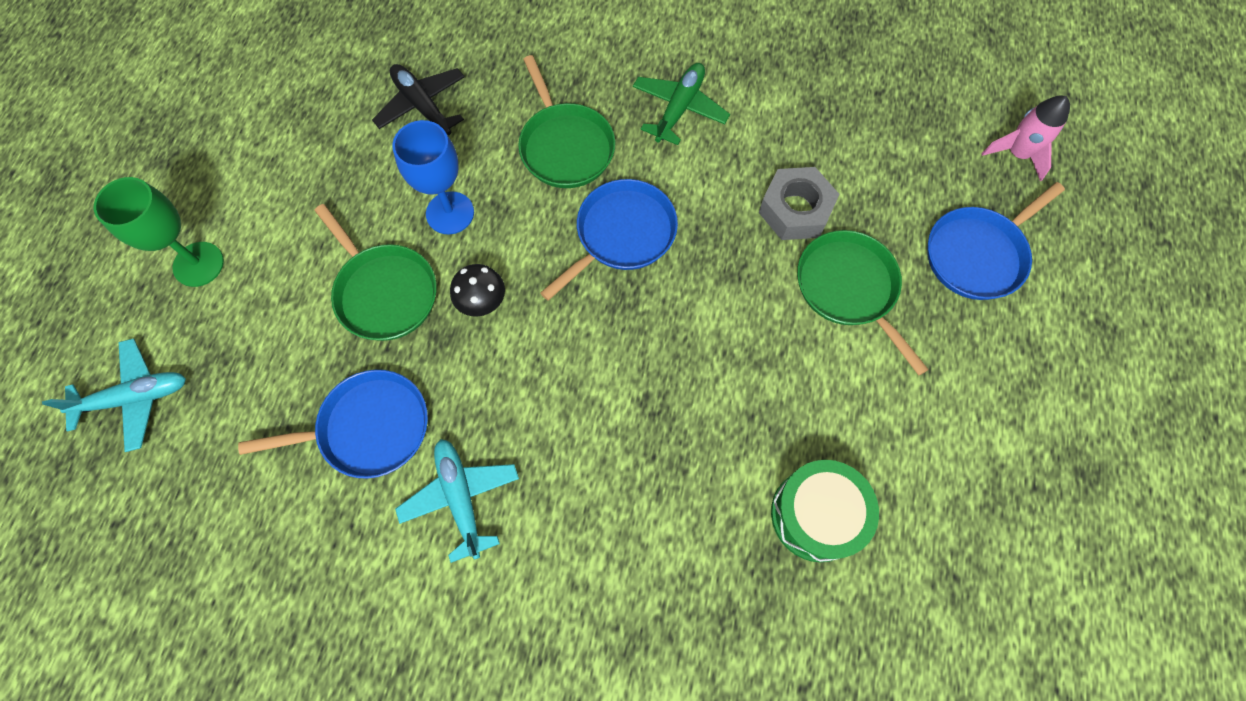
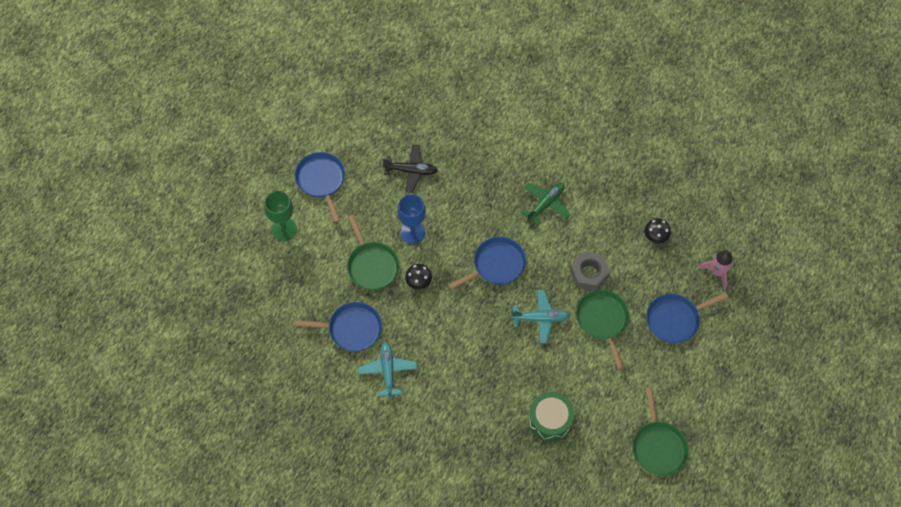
camera: 15 degrees right, 5 degrees down
(135, 398) = (246, 288): turquoise plane -> turquoise plane (540, 318)
(257, 159) = (321, 180): none -> blue pan
(422, 106) = (411, 171): black plane -> black plane turned 120 degrees clockwise
(565, 146) = (480, 211): green pan -> green pan (658, 446)
(888, 121) = (655, 238): none -> black mushroom

